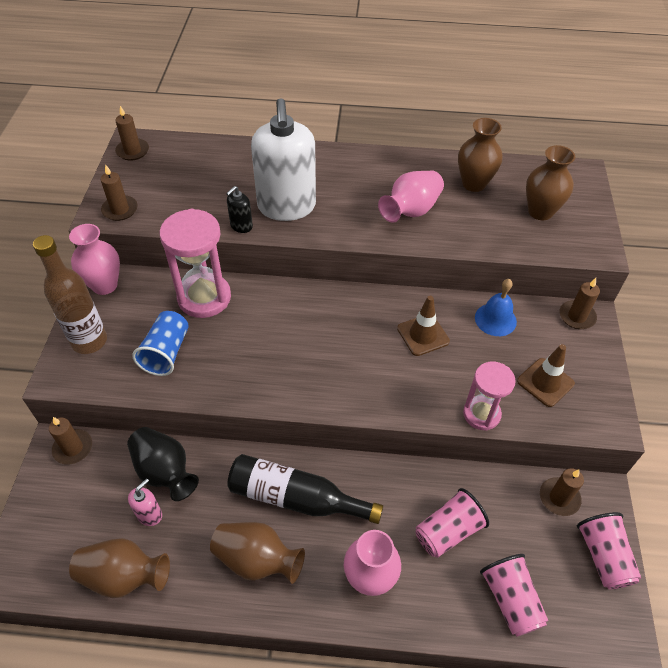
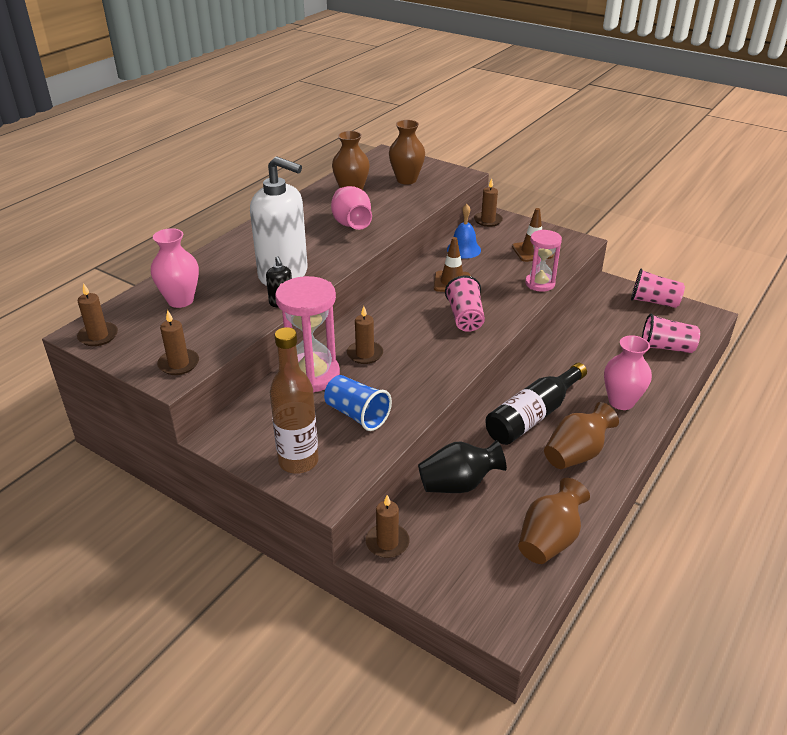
camera: 60 degrees left, 15 degrees down
(104, 285) = (232, 433): pink vase -> pink vase (180, 300)
(149, 514) = (497, 506): pink soap dispenser -> none
(448, 531) = (603, 354): pink cup -> pink cup (465, 318)
(559, 498) = (604, 301): brown candle -> brown candle (365, 354)

